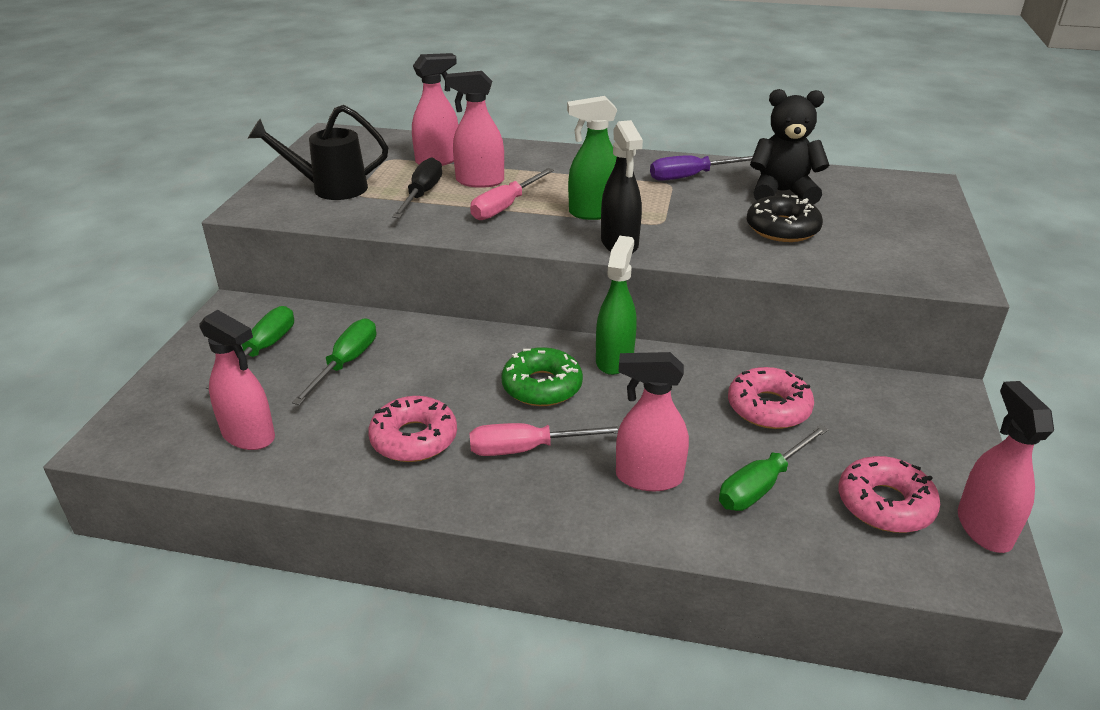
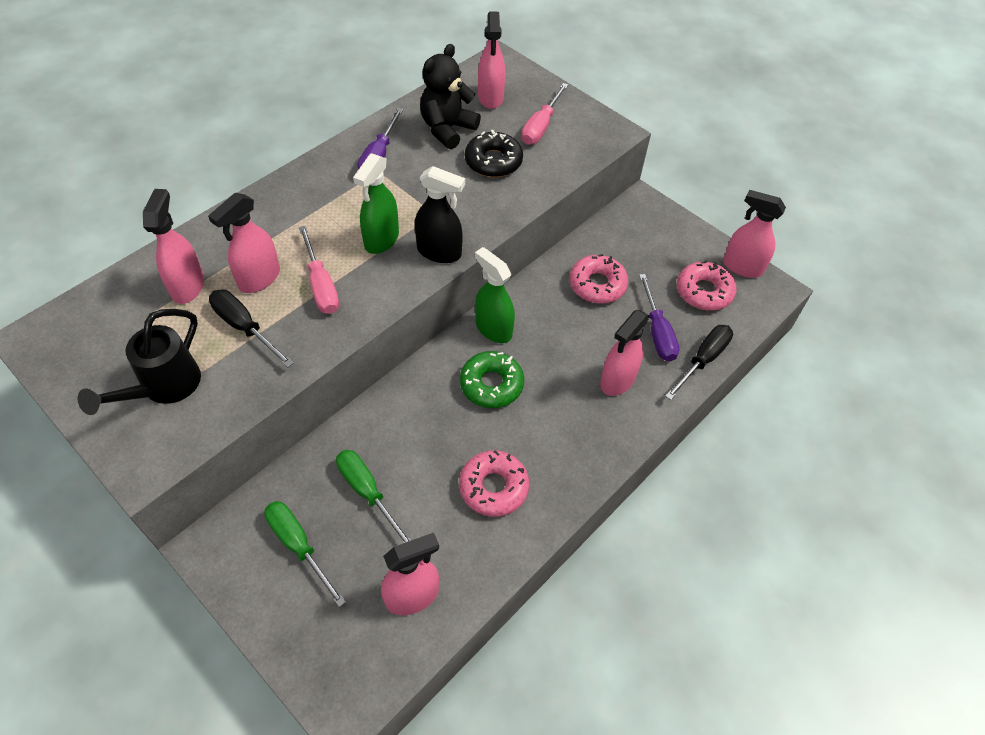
camera: 60 degrees left, 20 degrees up
(527, 449) = (550, 427): pink screwdriver -> pink screwdriver (541, 126)
(762, 485) = (657, 332): green screwdriver -> purple screwdriver
(769, 546) = (703, 360): none -> black screwdriver
(866, 197) = (490, 98): none -> pink spray bottle

